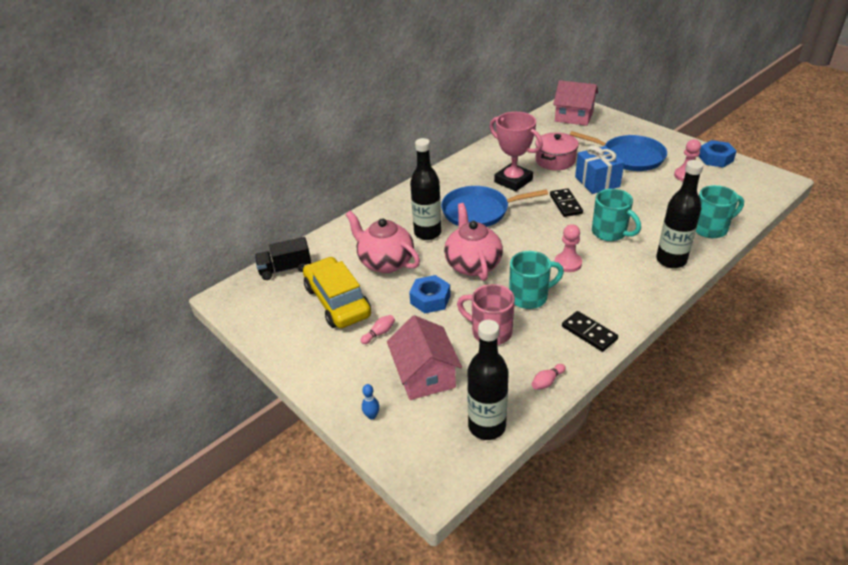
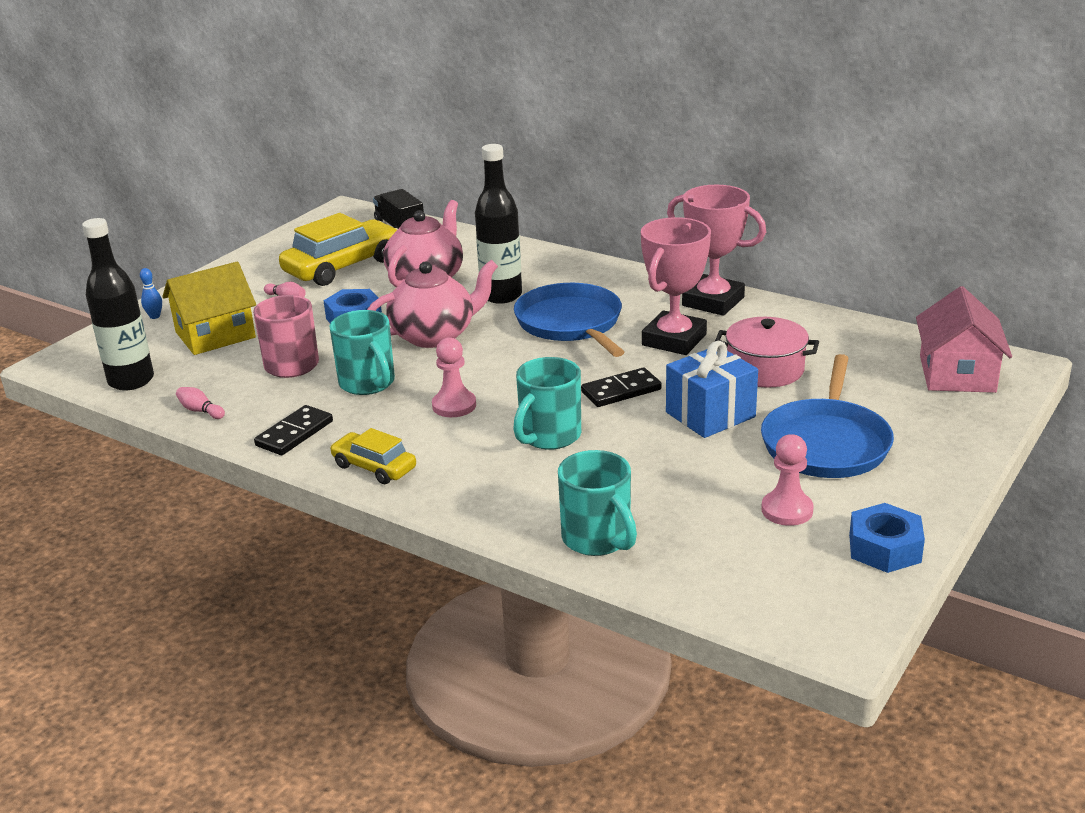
camera: 75 degrees right, 10 degrees down
(425, 375) = (215, 335): pink house -> yellow house
(473, 163) = (713, 302): none -> pink trophy
(635, 299) = (374, 467): none -> yellow car
(671, 260) = (484, 497): black bottle -> none

